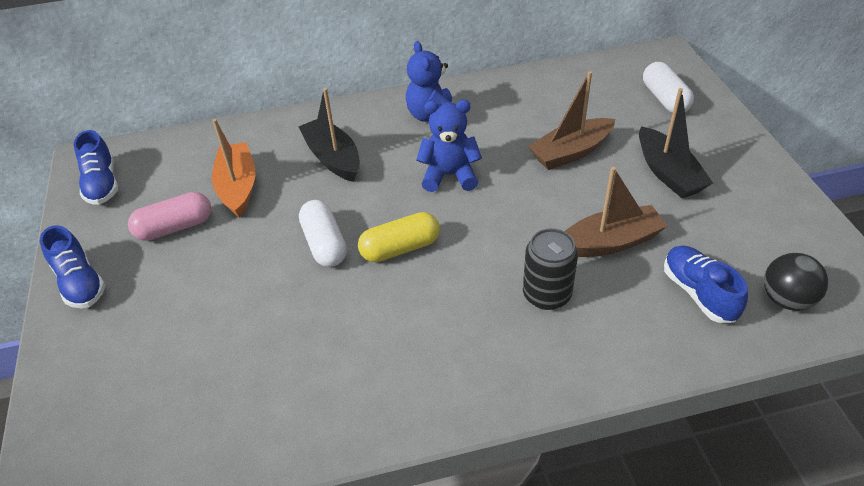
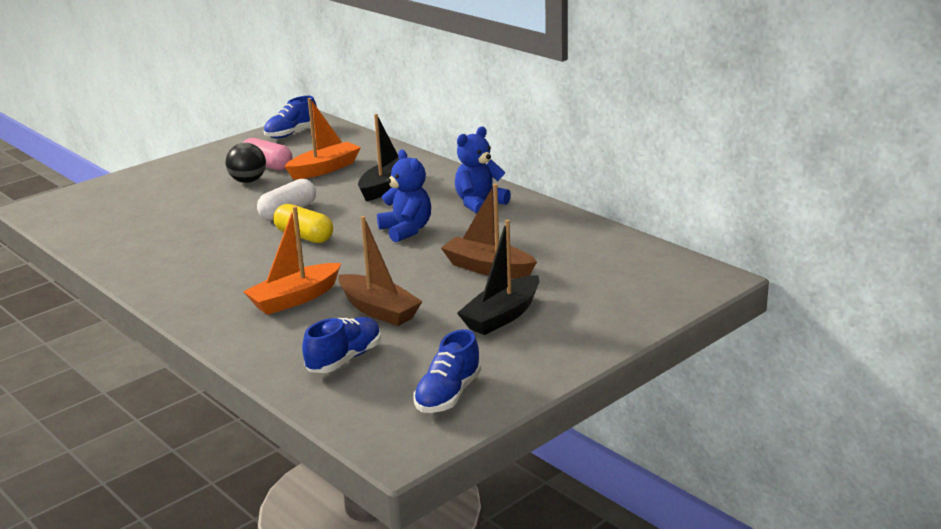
camera: 60 degrees right, 20 degrees down
(80, 283) = (197, 159): blue shoe -> blue shoe (448, 395)
(546, 294) = (295, 299): black can -> orange boat
(664, 99) = (626, 292): white capsule -> none
(786, 299) = (367, 401): black ball -> black ball (248, 181)

